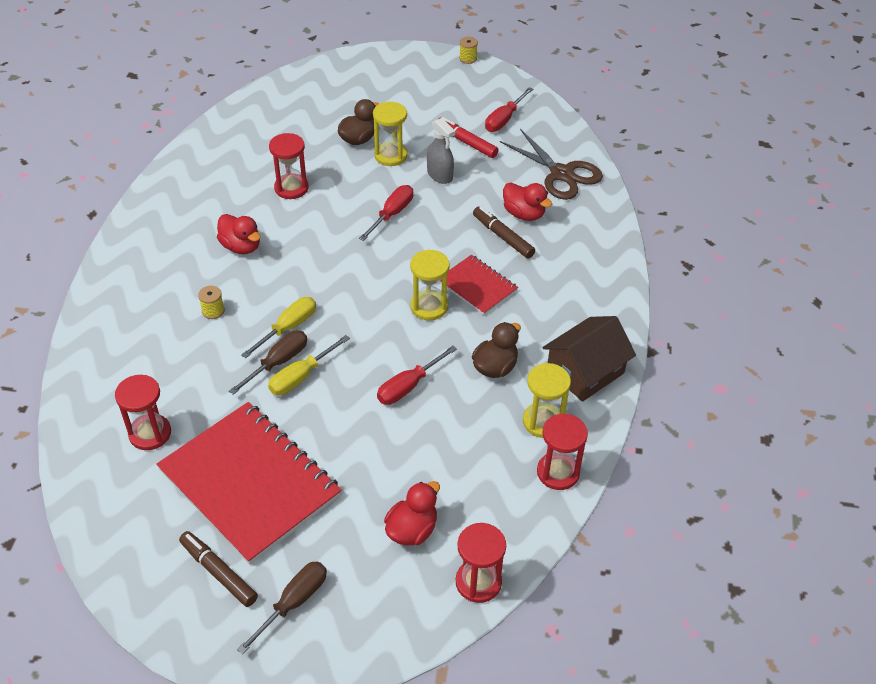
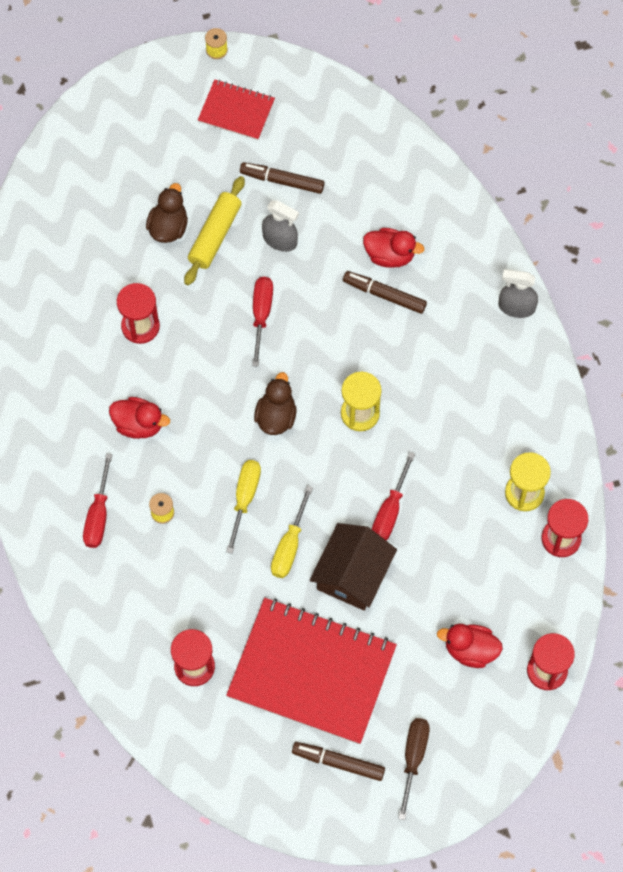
camera: 25 degrees left, 20 degrees up
(279, 362) = (259, 540): brown screwdriver -> none
(391, 156) = (215, 235): yellow hourglass -> yellow rolling pin
(412, 530) = (470, 650): red duck -> red duck turned 90 degrees counterclockwise
(466, 142) = (282, 181): red marker -> brown marker
(477, 286) = (391, 368): red notebook -> red notebook (236, 111)
(495, 367) = (455, 454): brown duck -> brown duck (276, 416)
(504, 120) = (304, 130): red screwdriver -> red screwdriver (98, 516)
(561, 174) = (400, 183): brown scissors -> none
(585, 371) = (535, 422): brown house -> brown house (352, 574)
(614, 284) = (516, 307): none -> grey spray bottle

